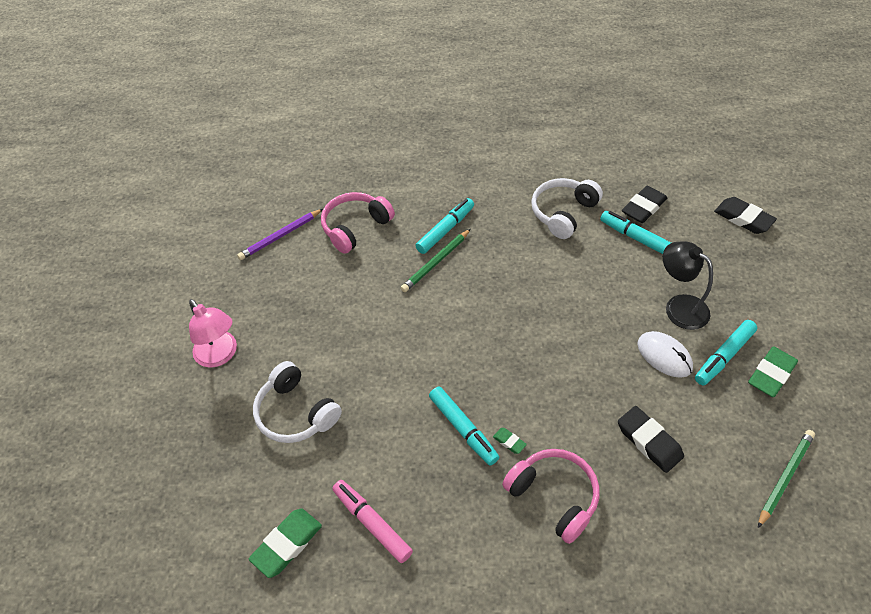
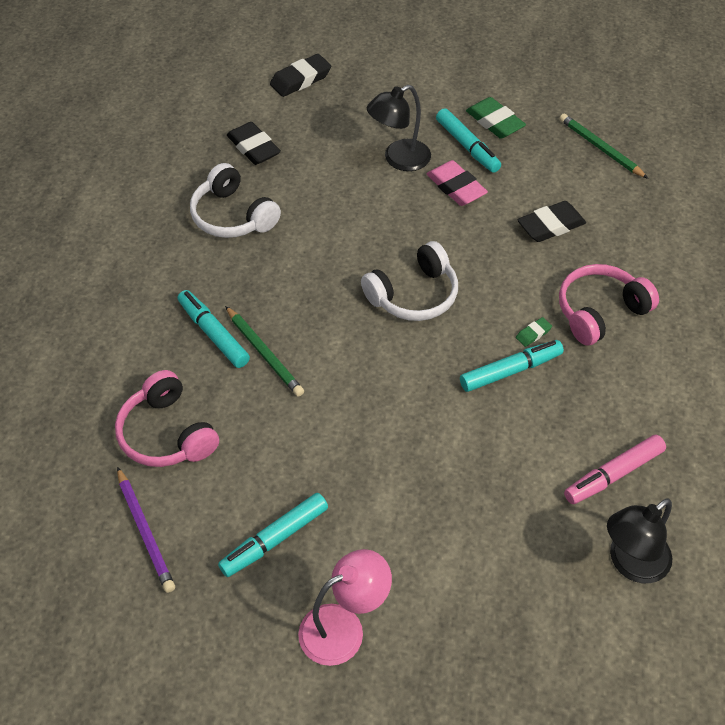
camera: 80 degrees left, 0 degrees up
(287, 544) = (630, 563): green eraser -> black lamp
(296, 412) = (456, 538): white headphones -> white headphones (413, 295)
(636, 238) = (296, 165): turquoise marker -> turquoise marker (274, 539)
(664, 356) = (456, 187): white mouse -> pink eraser

